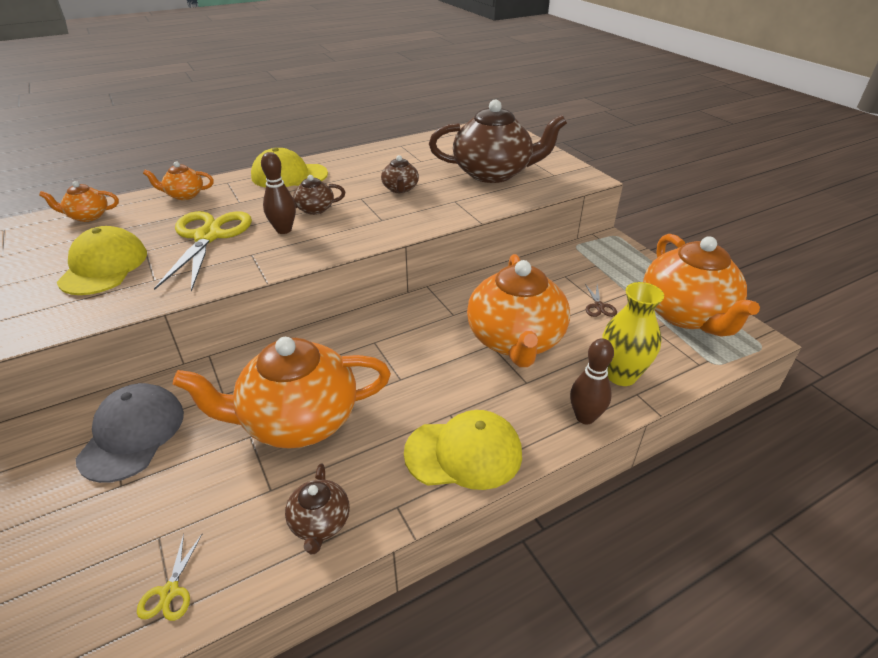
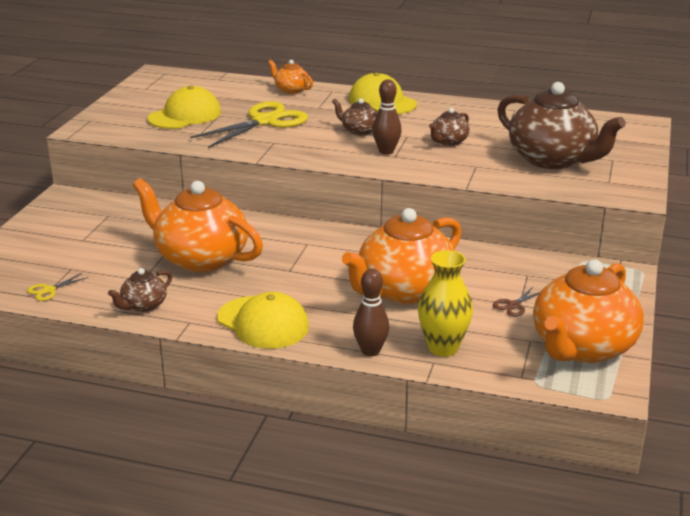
camera: 45 degrees right, 10 degrees down
(88, 216) = (216, 82): orange teapot -> none
(132, 434) = (115, 221): grey cap -> none
(284, 230) = (317, 136): brown bowling pin -> brown bowling pin (386, 151)

